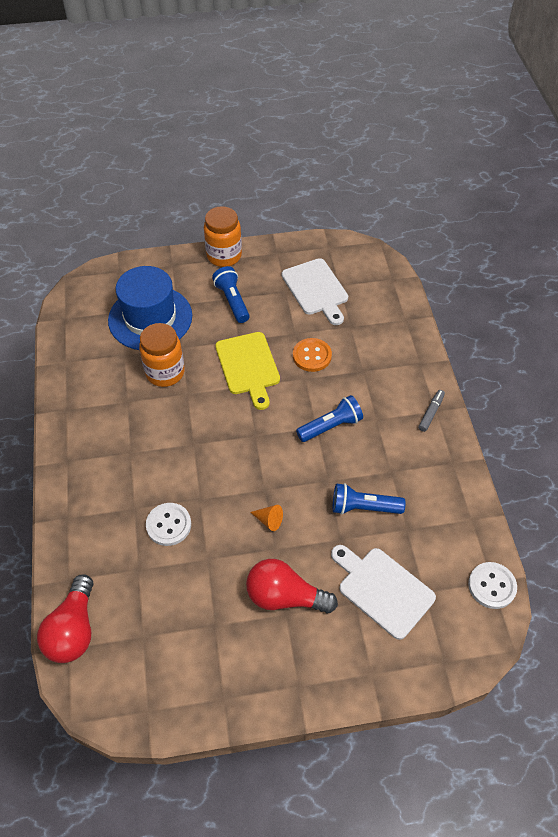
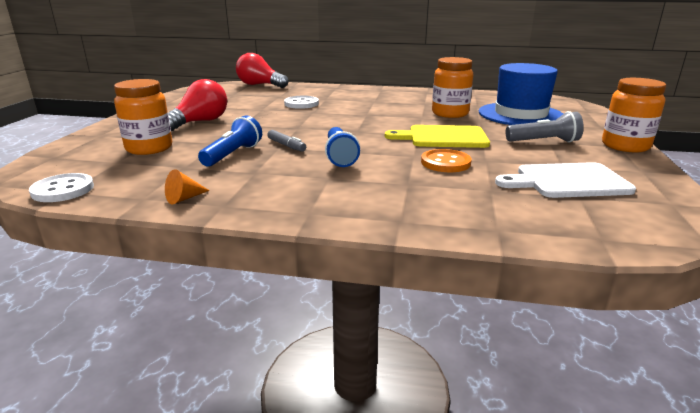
camera: 110 degrees right, 30 degrees down
(232, 301) = (544, 141): blue flashlight -> grey flashlight
(269, 520) = (268, 125): orange cone -> orange cone (184, 198)
(382, 589) = (149, 148): white cutting board -> orange jar
(431, 413) = (308, 209): grey marker -> grey marker (286, 145)

